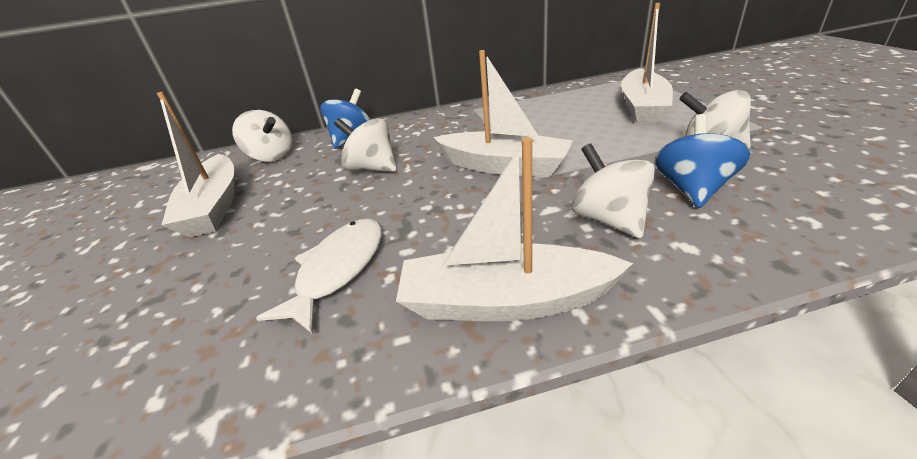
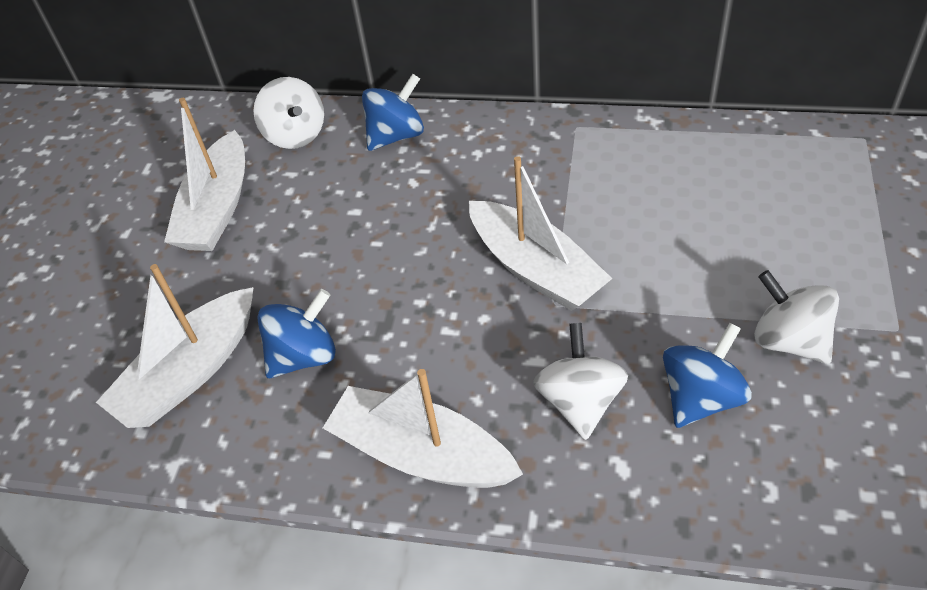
camera: 25 degrees right, 15 degrees up
(338, 270) = (304, 356): white fish -> blue spinning top
(372, 168) = (394, 209): white spinning top -> none
(643, 107) = (793, 221): white boat -> white boat (190, 372)

